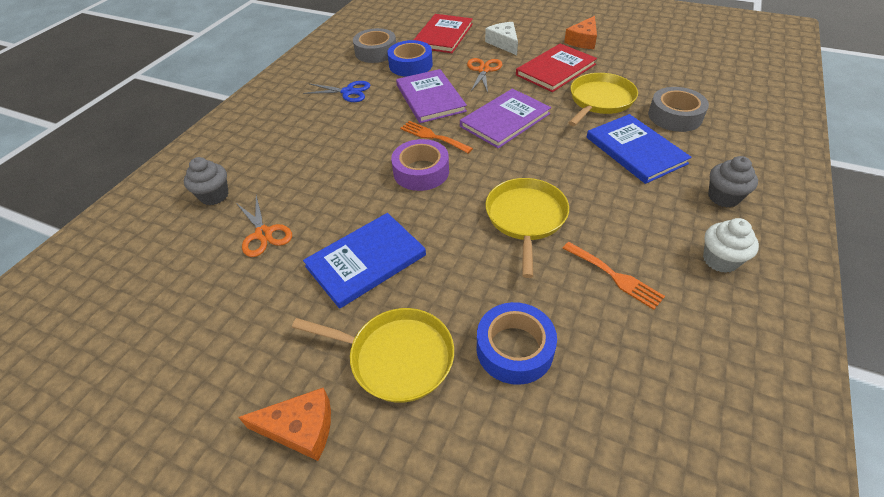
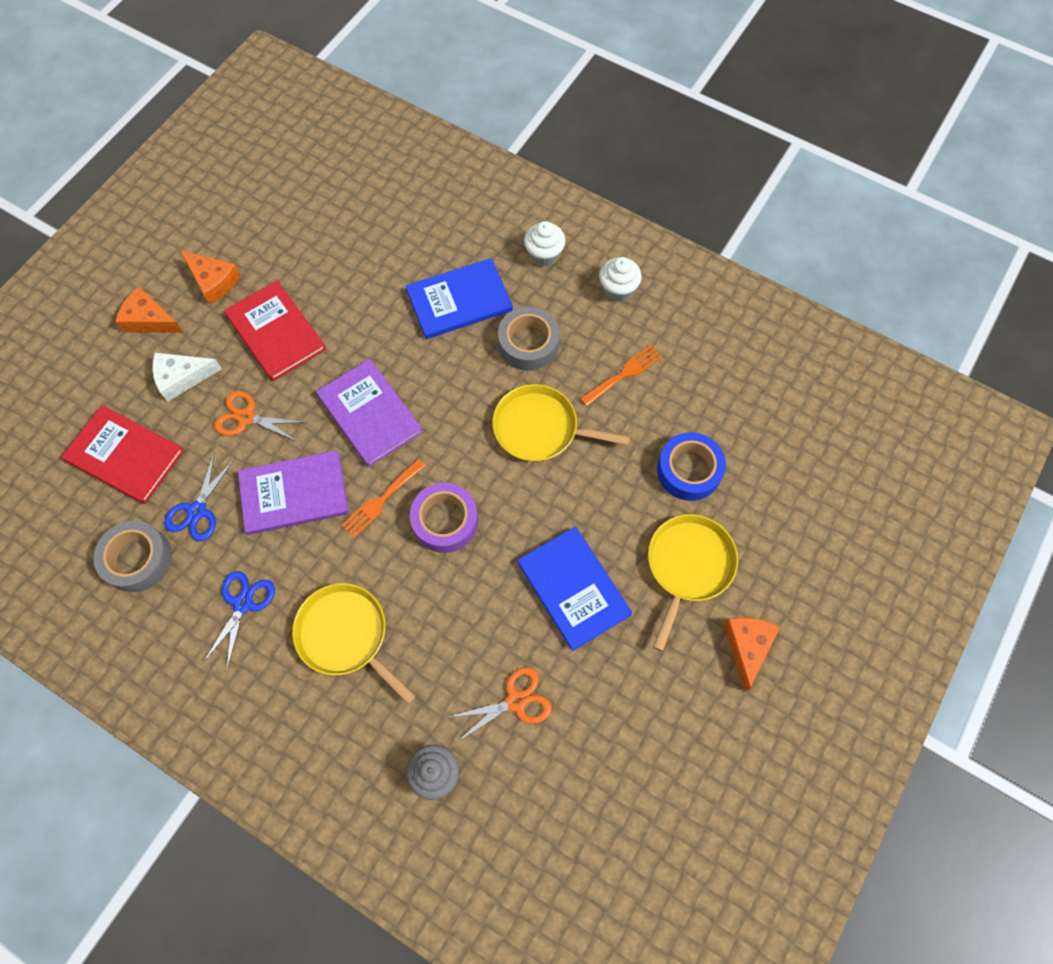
camera: 85 degrees left, 20 degrees up
(410, 65) = (197, 511): blue tape -> blue scissors
(541, 25) = (150, 320): none -> orange cheese
(600, 100) = (359, 305): yellow pan -> yellow pan (346, 635)
(675, 116) = (410, 244): grey tape -> grey tape (528, 343)
(723, 197) = (544, 255): grey cupcake -> white cupcake

